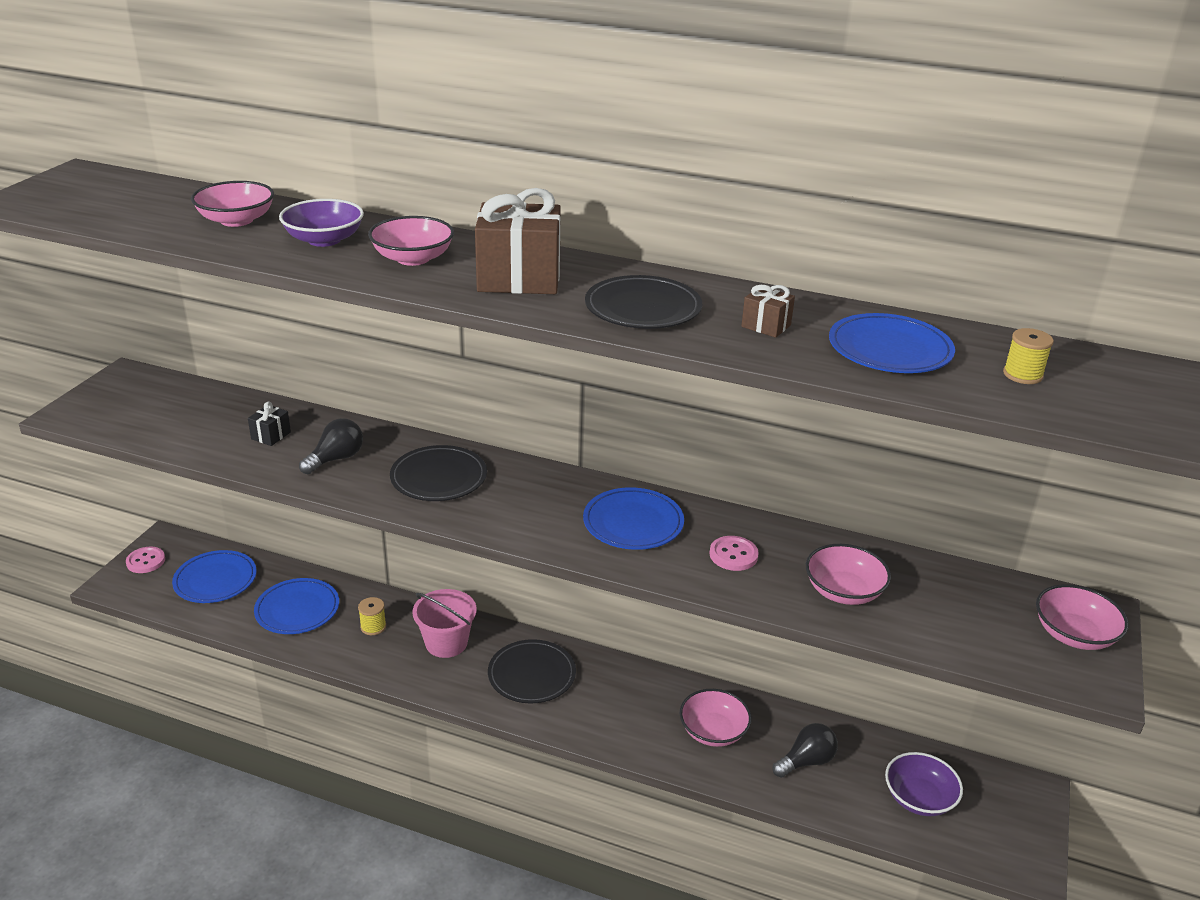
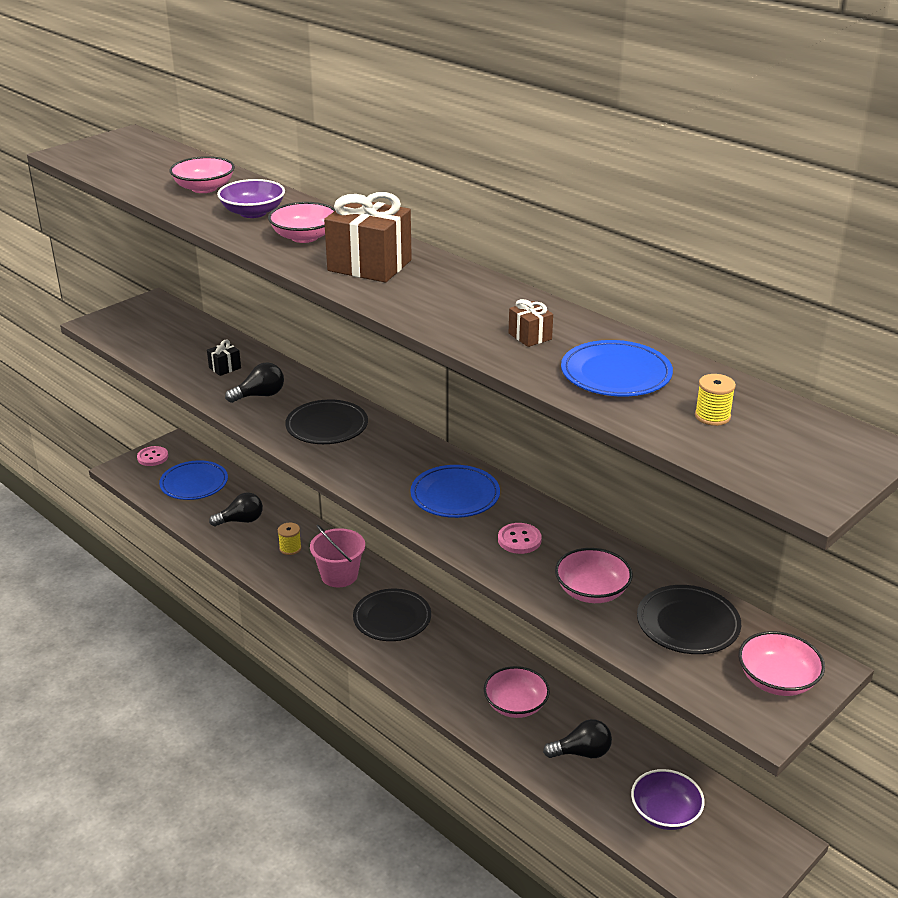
camera: 25 degrees right, 0 degrees up
(297, 609) = (241, 520): blue plate -> black light bulb
(643, 308) = (443, 305): black plate -> black plate (688, 624)

